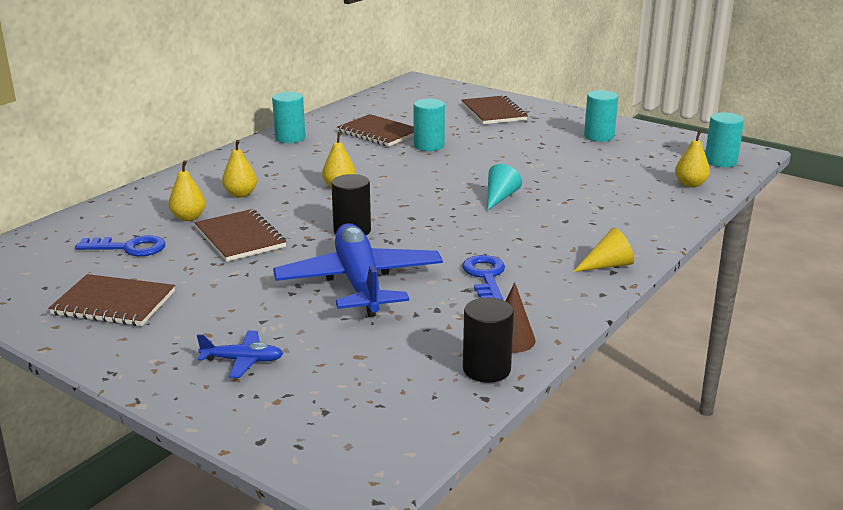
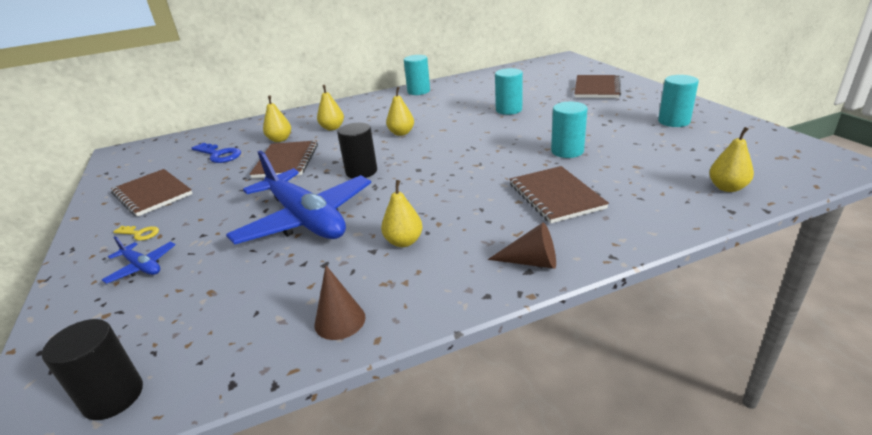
camera: 35 degrees right, 5 degrees up
(178, 338) = (140, 233): none -> yellow key
(359, 282) = (305, 219): blue plane -> blue plane turned 120 degrees clockwise
(378, 133) = (484, 95): brown notebook -> brown notebook (556, 196)
(485, 277) = (404, 242): blue key -> yellow pear
(486, 369) = (276, 348): black cylinder -> black cylinder (113, 397)
(499, 197) = (511, 165): turquoise cone -> none
(607, 265) = (531, 262): yellow cone -> brown cone
(720, 161) = (792, 168): turquoise cylinder -> turquoise cylinder (567, 151)

